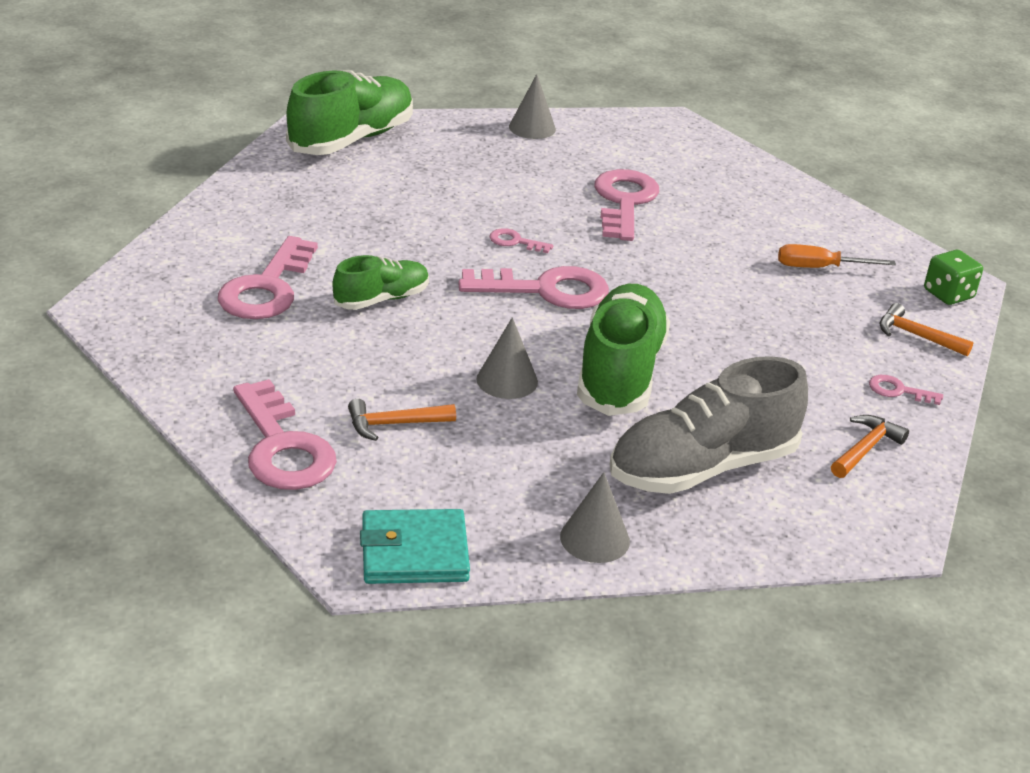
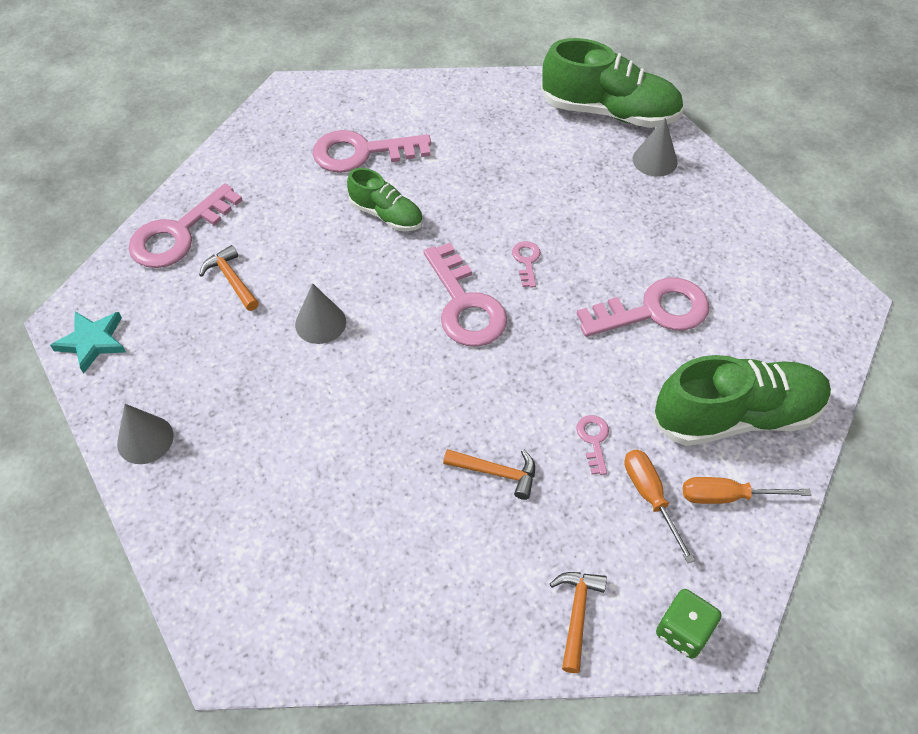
camera: 70 degrees right, 20 degrees up
(414, 552) = (92, 342): turquoise wallet -> turquoise star
(532, 128) = (734, 207): grey cone -> grey cone (655, 160)
(620, 373) = (371, 390): green shoe -> green shoe (736, 416)
(702, 467) = (265, 485): grey shoe -> none
(835, 235) = (727, 496): none -> orange screwdriver
(865, 448) = (352, 606): orange hammer -> orange hammer (497, 473)
(898, 391) = (464, 616): pink key -> pink key (593, 440)

